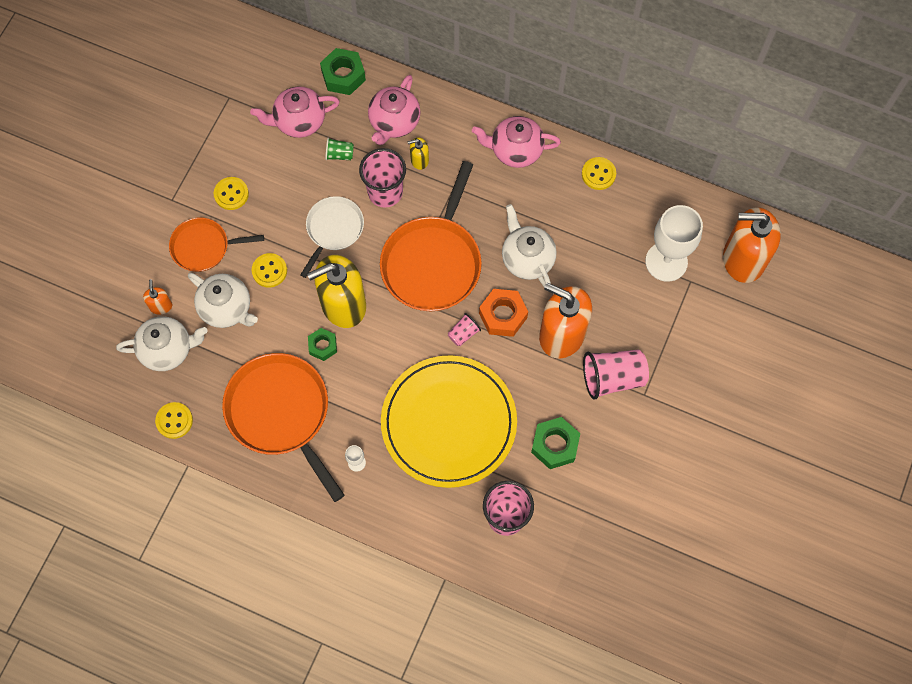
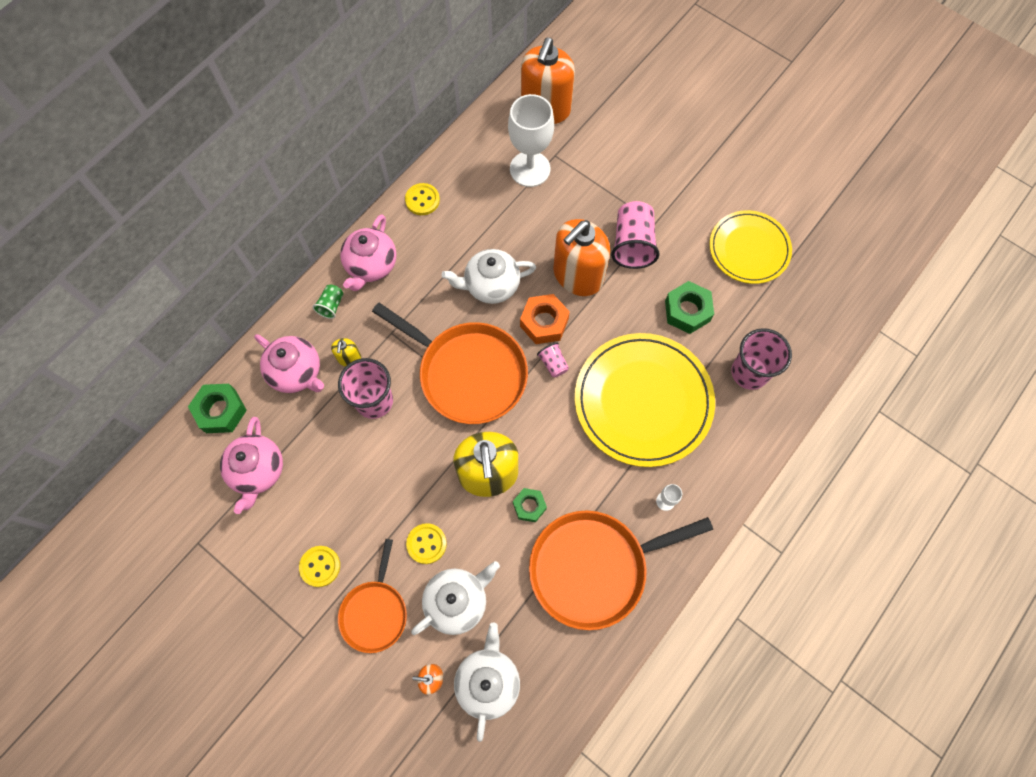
camera: 75 degrees left, 0 degrees up
(174, 421) = (574, 690): yellow button -> none
(333, 229) = (399, 464): white pan -> none
(339, 154) = (314, 437): green cup -> green cup (331, 305)
(644, 493) = (749, 249): none -> yellow plate

